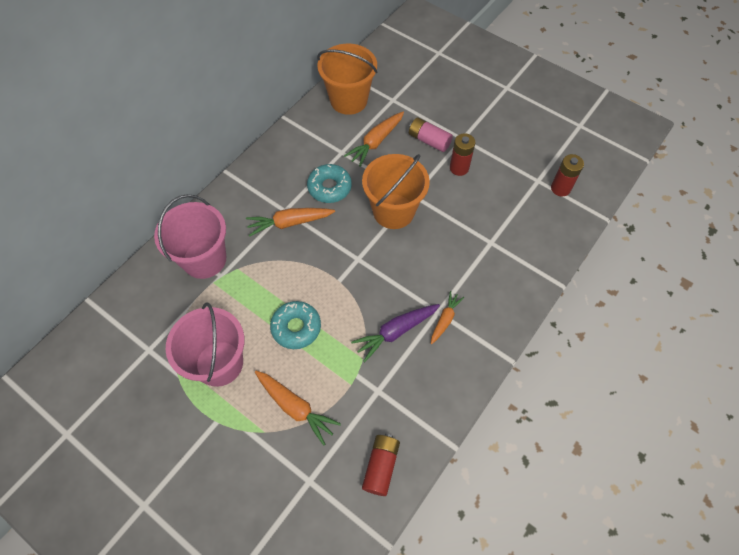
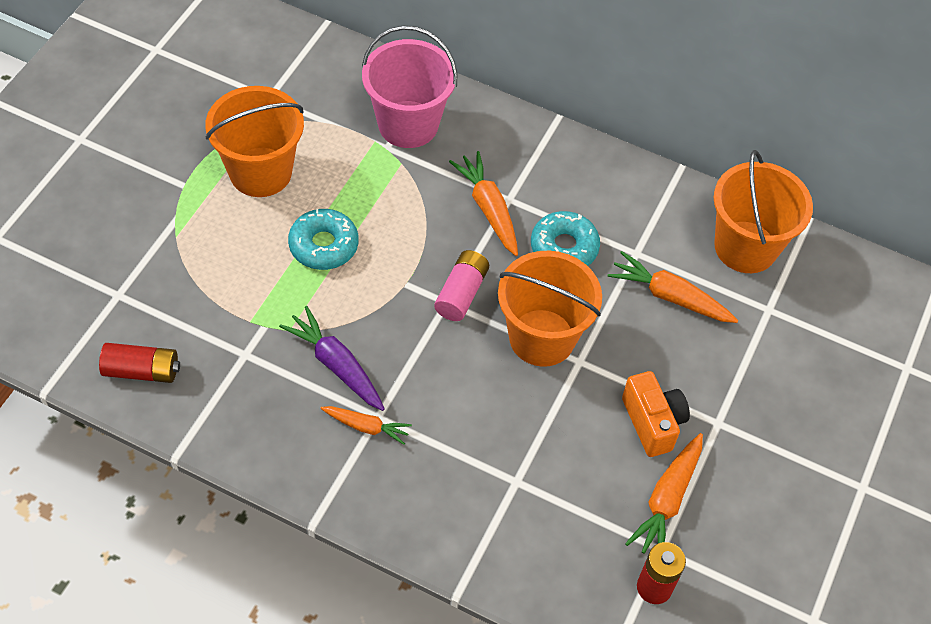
camera: 75 degrees right, 5 degrees down
(219, 363) = (260, 172): pink bucket -> orange bucket
(295, 407) = (211, 264): orange carrot -> orange carrot (667, 500)
(429, 140) = (697, 372): pink battery -> pink battery (461, 293)
(459, 168) = (652, 422): red battery -> orange camera

